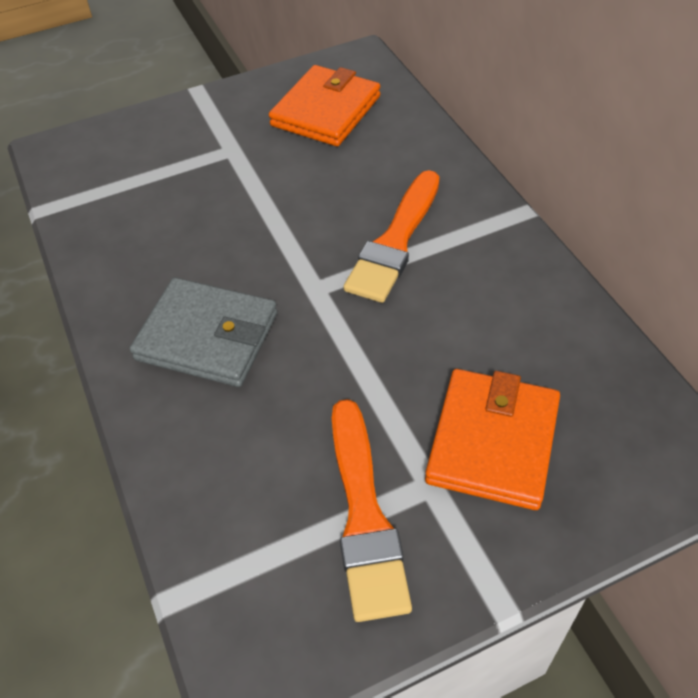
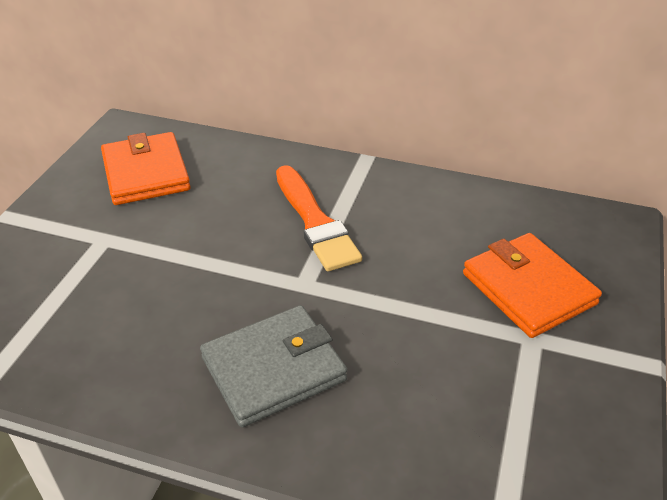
camera: 50 degrees left, 10 degrees down
(365, 516) = (528, 385): orange brush -> none

